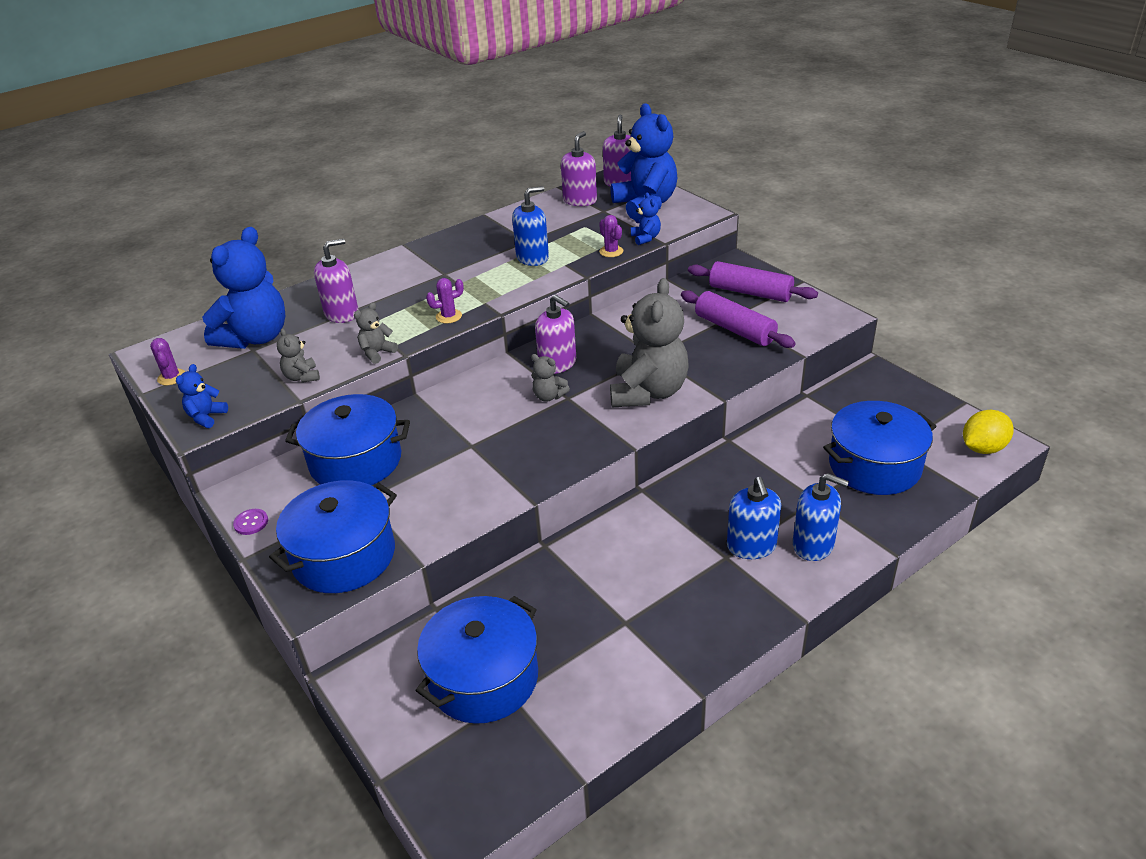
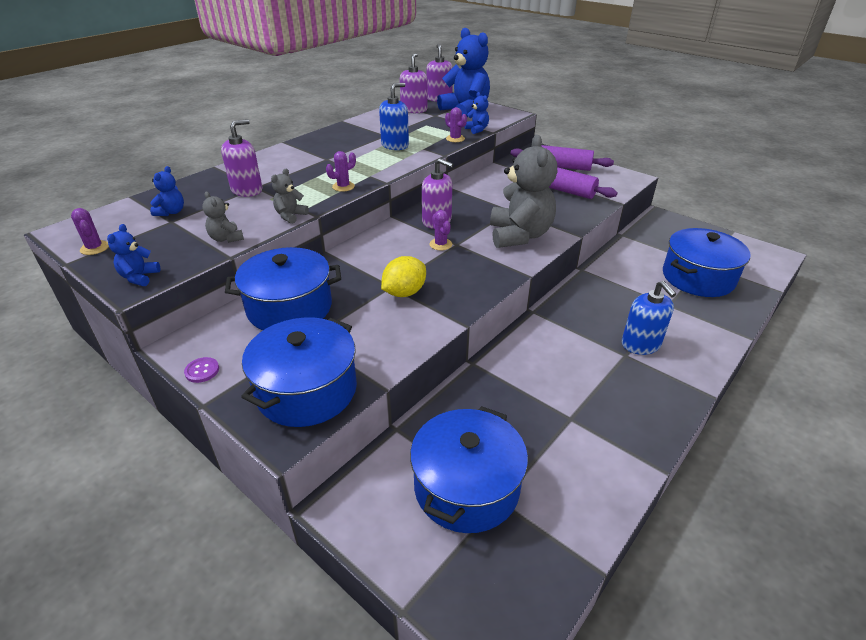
camera: 15 degrees left, 0 degrees up
(256, 338) = (171, 212): blue teddy bear -> blue teddy bear, size x0.44
(549, 396) = (440, 244): grey teddy bear -> purple cactus
(813, 545) = (687, 338): blue soap dispenser -> none
(983, 448) = (764, 259): yellow lemon -> yellow lemon (404, 292)

